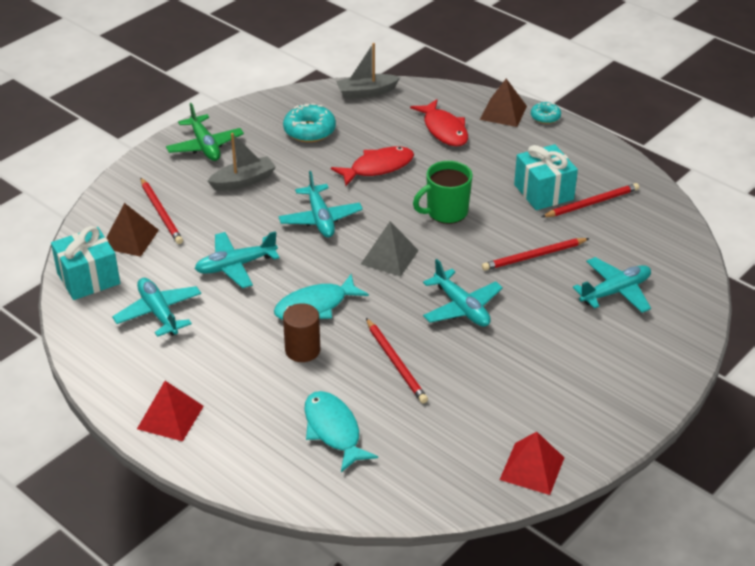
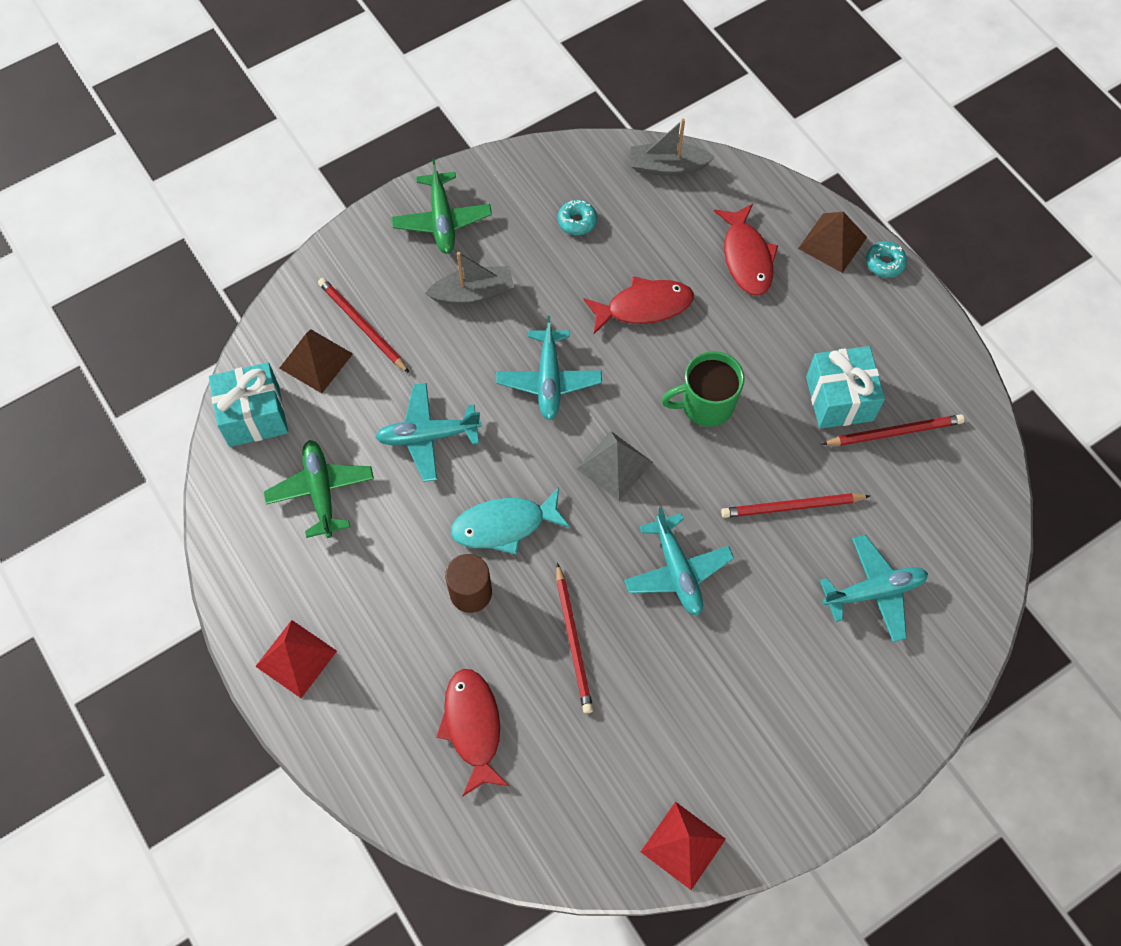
camera: 15 degrees right, 25 degrees up
(159, 313) = (321, 491): turquoise plane -> green plane
(161, 213) = (362, 326): red pencil -> red pencil turned 150 degrees clockwise
(309, 131) = (577, 221): turquoise donut -> turquoise donut, size x0.59
(333, 430) = (473, 727): turquoise fish -> red fish

